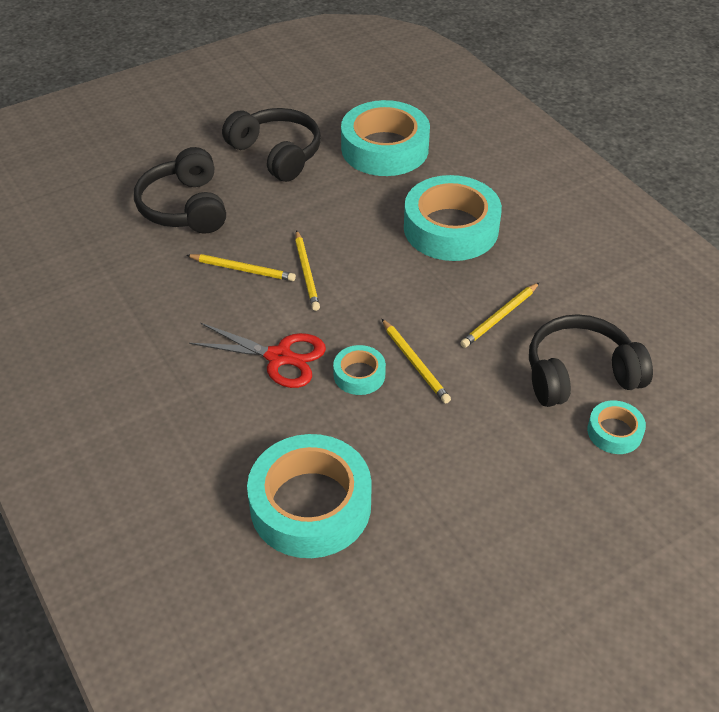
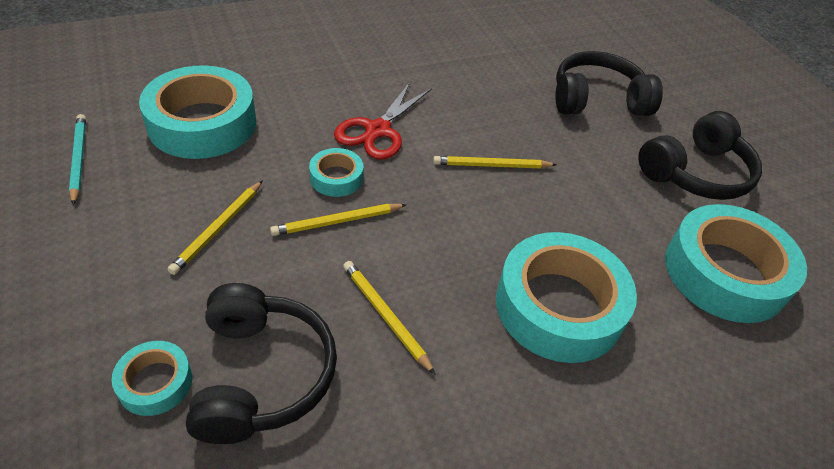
camera: 95 degrees right, 0 degrees up
(242, 269) = (502, 124): yellow pencil -> yellow pencil (218, 228)
(404, 595) = (78, 159): none -> turquoise pencil

